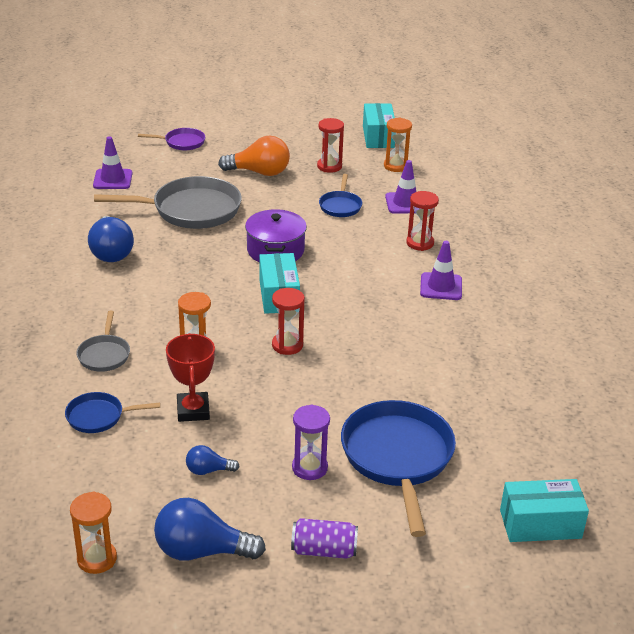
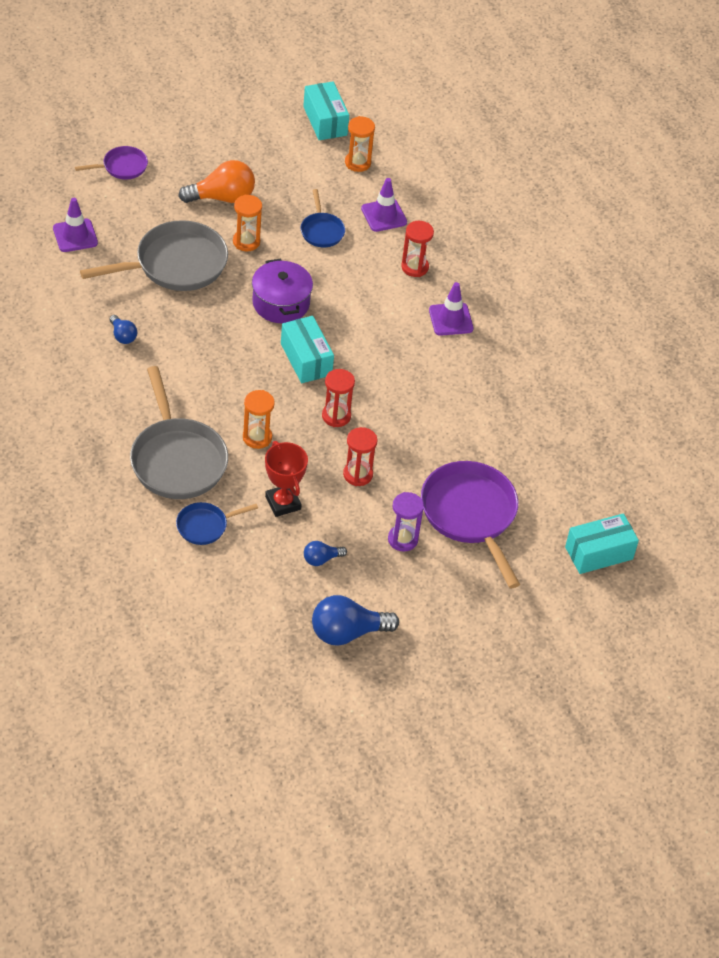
camera: 20 degrees left, 15 degrees up
(97, 559) = (269, 657): orange hourglass -> orange hourglass (246, 242)
(104, 354) = (177, 459): grey pan -> grey pan, size x1.97
(111, 252) = (123, 336): blue light bulb -> blue light bulb, size x0.52
(324, 550) = (441, 611): purple can -> none
(329, 166) = (290, 176): red hourglass -> red hourglass (358, 474)
(398, 458) = (470, 515): blue pan -> purple pan

